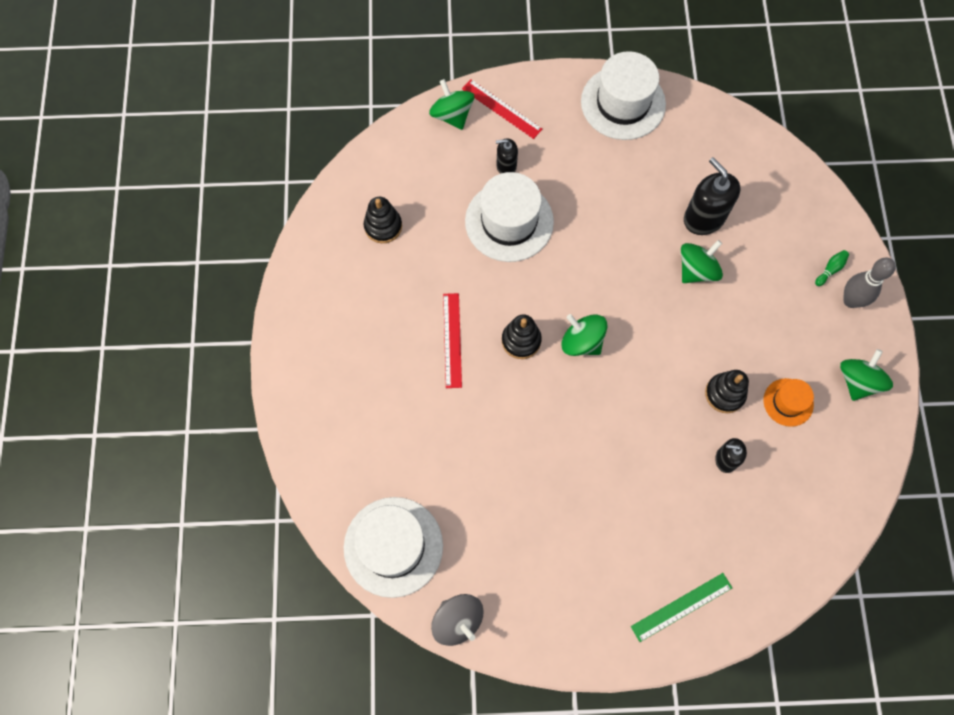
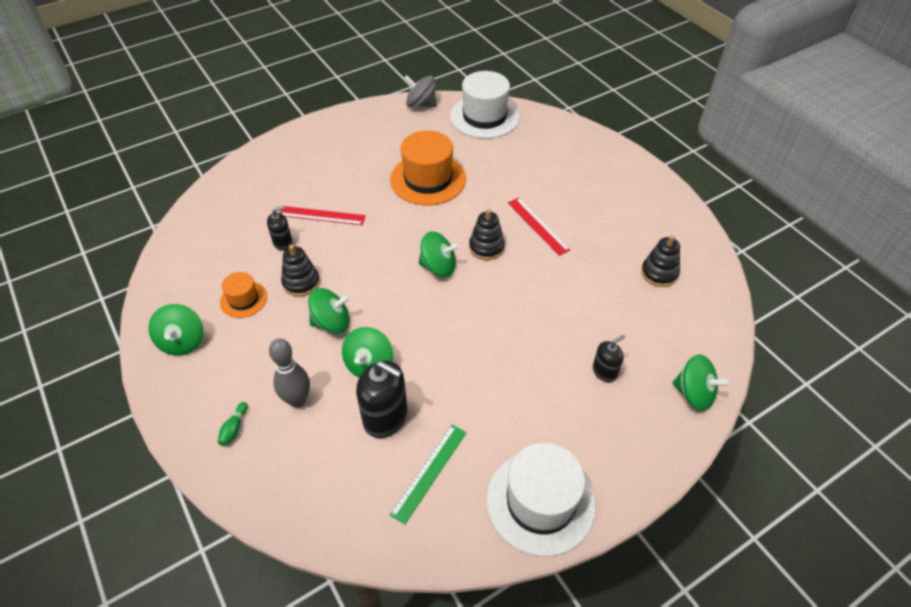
camera: 150 degrees right, 20 degrees down
(501, 109) = (655, 426): red ruler -> red ruler (322, 215)
(509, 221) = (563, 325): white hat -> none
(525, 471) = (428, 179): none -> orange hat
(681, 607) = (282, 158): green ruler -> green ruler (429, 472)
(712, 330) = (332, 323): none -> green spinning top
(851, 300) = (205, 408): grey bowling pin -> grey bowling pin (297, 400)

